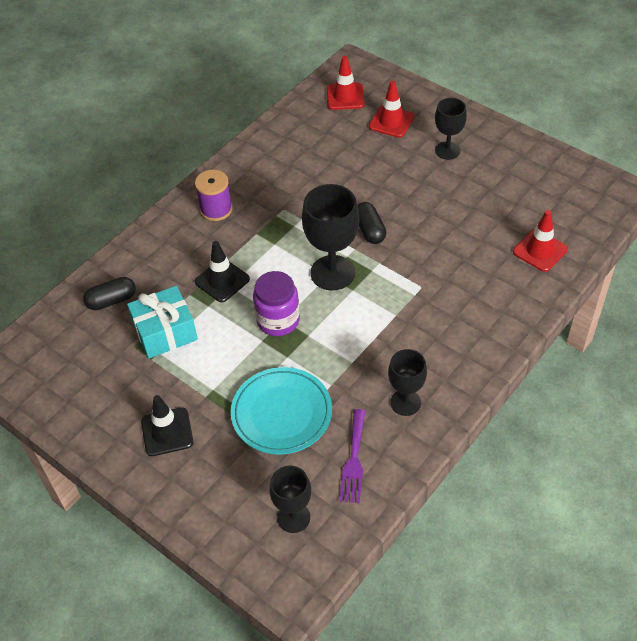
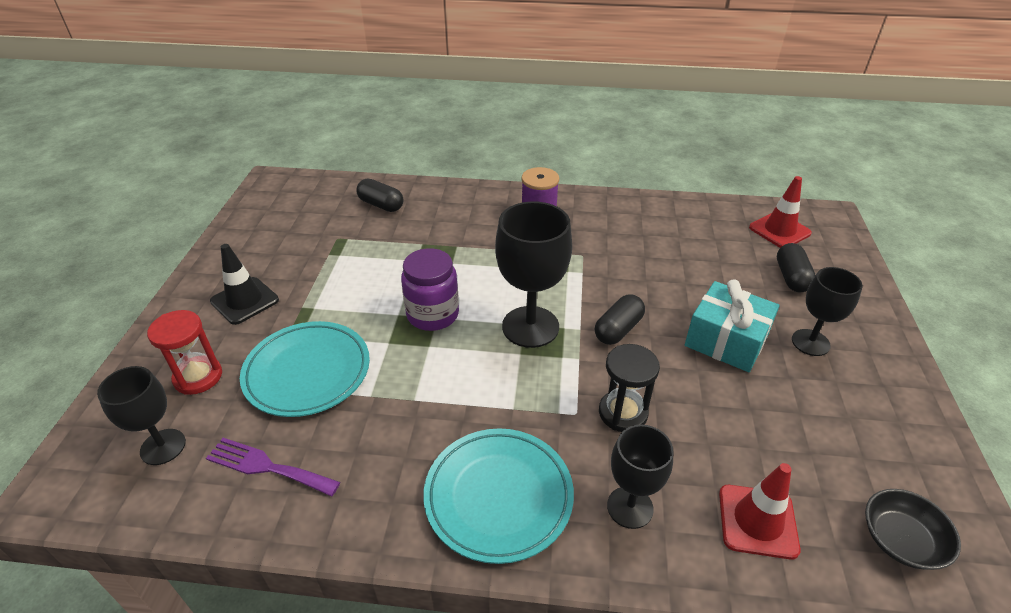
camera: 55 degrees right, 10 degrees down
(165, 332) = (366, 248): turquoise gift -> turquoise gift (726, 340)
(222, 280) = (454, 255): black traffic cone -> none
(236, 482) = (198, 377): none -> red hourglass
(354, 460) = (267, 467): purple fork -> purple fork turned 45 degrees clockwise
(391, 122) = (791, 277): red traffic cone -> black capsule
(405, 402) = (382, 480): black goblet -> black goblet (630, 507)
(436, 265) = (623, 413): none -> black hourglass
(454, 351) = (498, 496): none -> turquoise plate
(582, 205) = (901, 540): none -> black bowl

